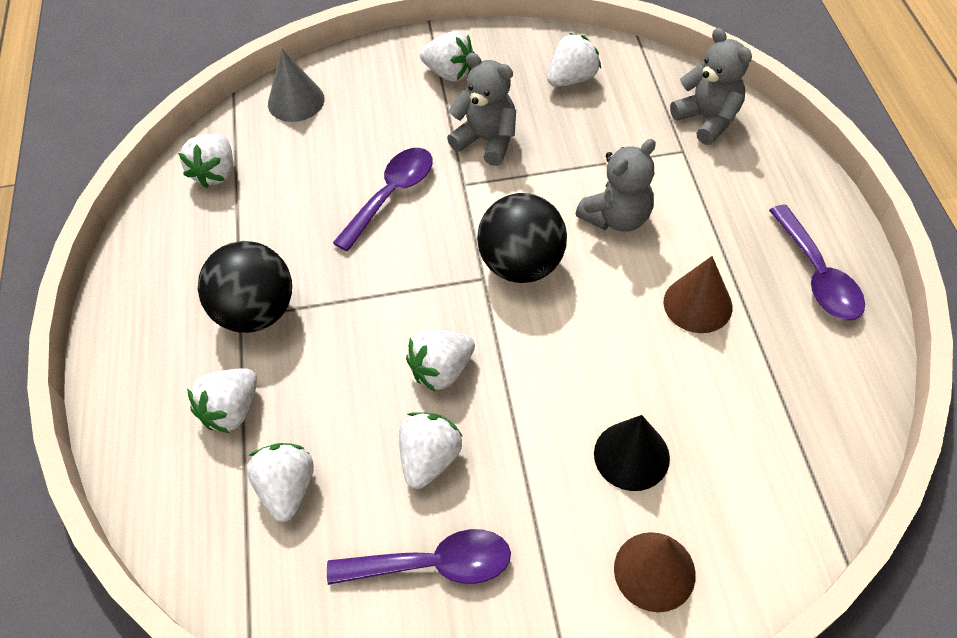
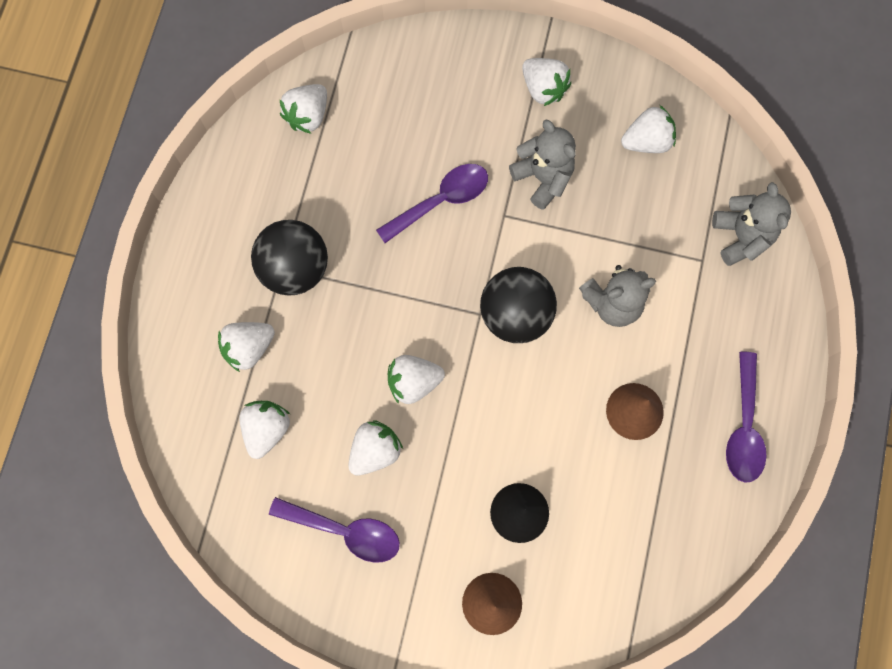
camera: 20 degrees right, 20 degrees up
(296, 101) = (400, 65): grey cone -> none

